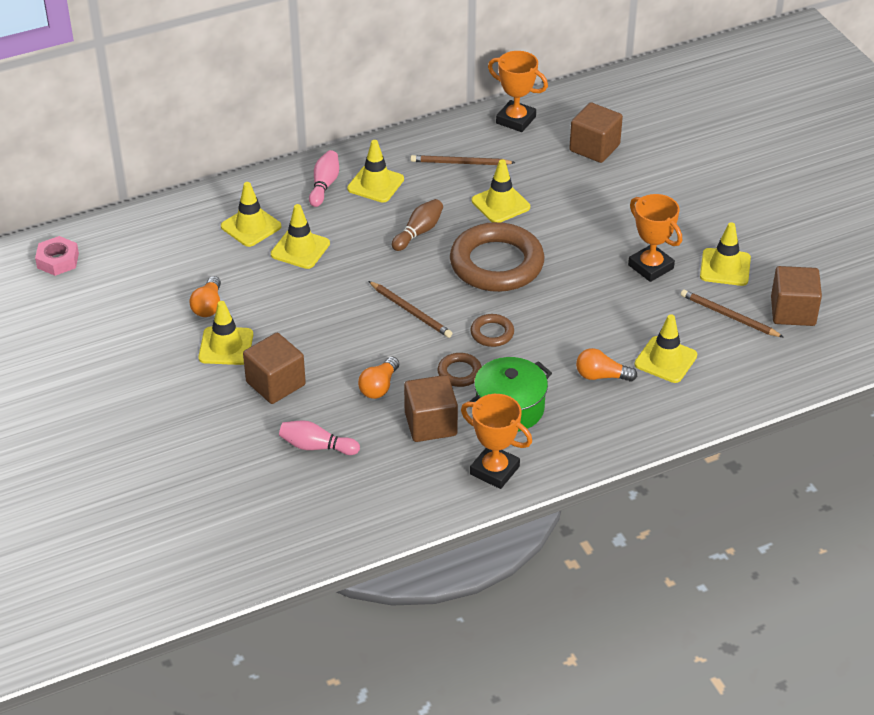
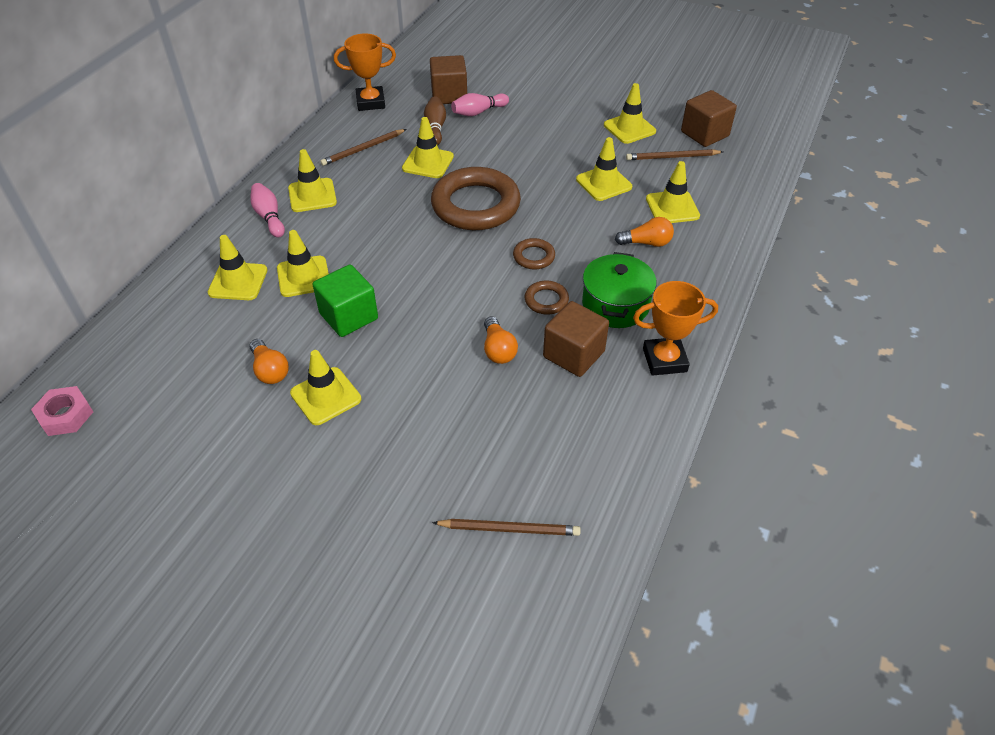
camera: 40 degrees left, 5 degrees up
(275, 383) = (408, 401): brown cube -> none
(300, 298) = (349, 316): none -> green cube
(316, 446) = (506, 434): pink bowling pin -> pink bowling pin (478, 112)
(411, 311) = (453, 275): brown pencil -> brown pencil (509, 529)
(418, 232) = (389, 213): brown bowling pin -> brown bowling pin (435, 128)
(601, 376) = (646, 243): orange light bulb -> orange light bulb turned 150 degrees counterclockwise
(632, 305) = (603, 183): none -> yellow traffic cone
(650, 267) = (583, 152): orange trophy -> none

